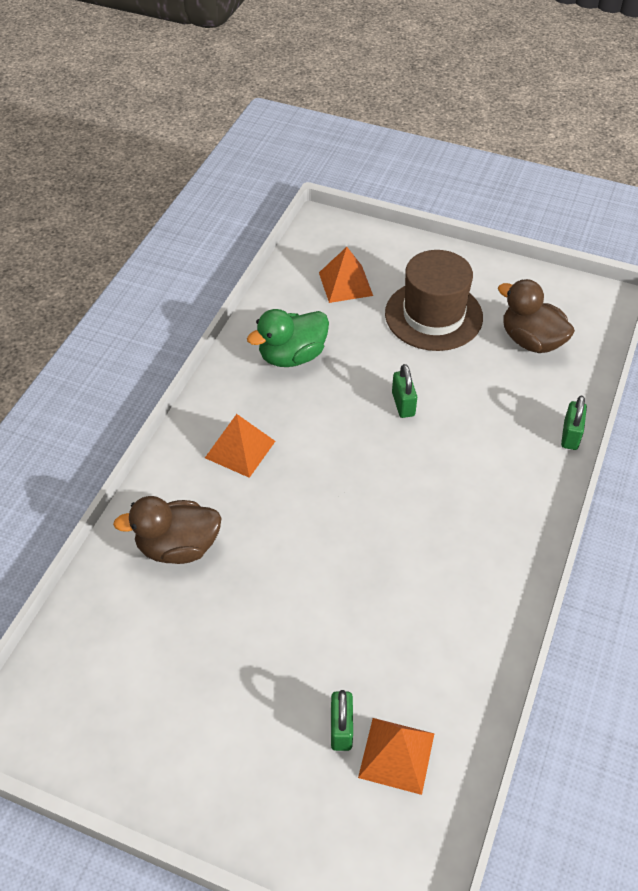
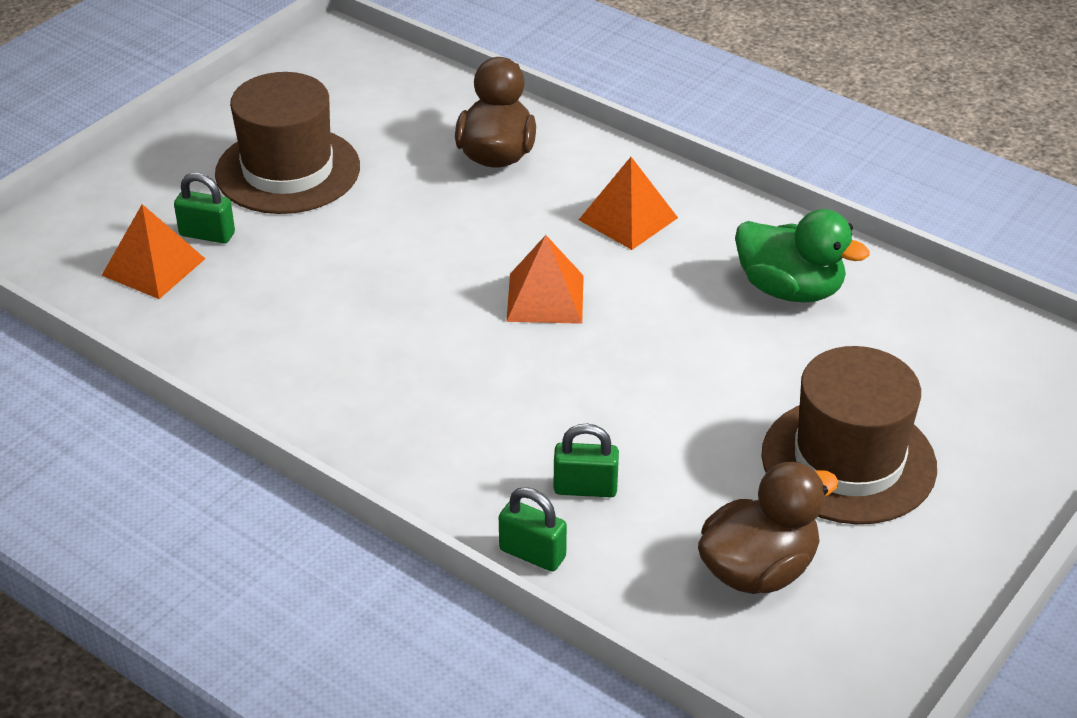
camera: 105 degrees right, 10 degrees down
(235, 696) = (288, 170): none -> brown hat
(292, 356) = (790, 290): green duck -> green duck turned 135 degrees clockwise
(345, 283) = (946, 374): orange pyramid -> orange pyramid (545, 298)
(403, 404) = (659, 382): green padlock -> green padlock (585, 488)

